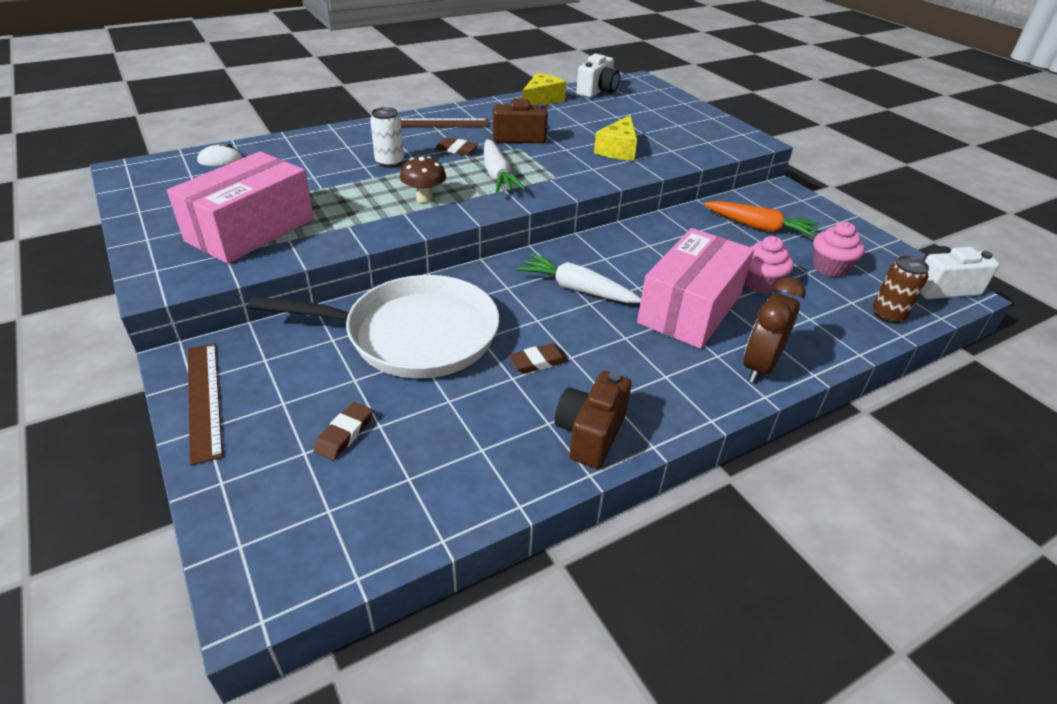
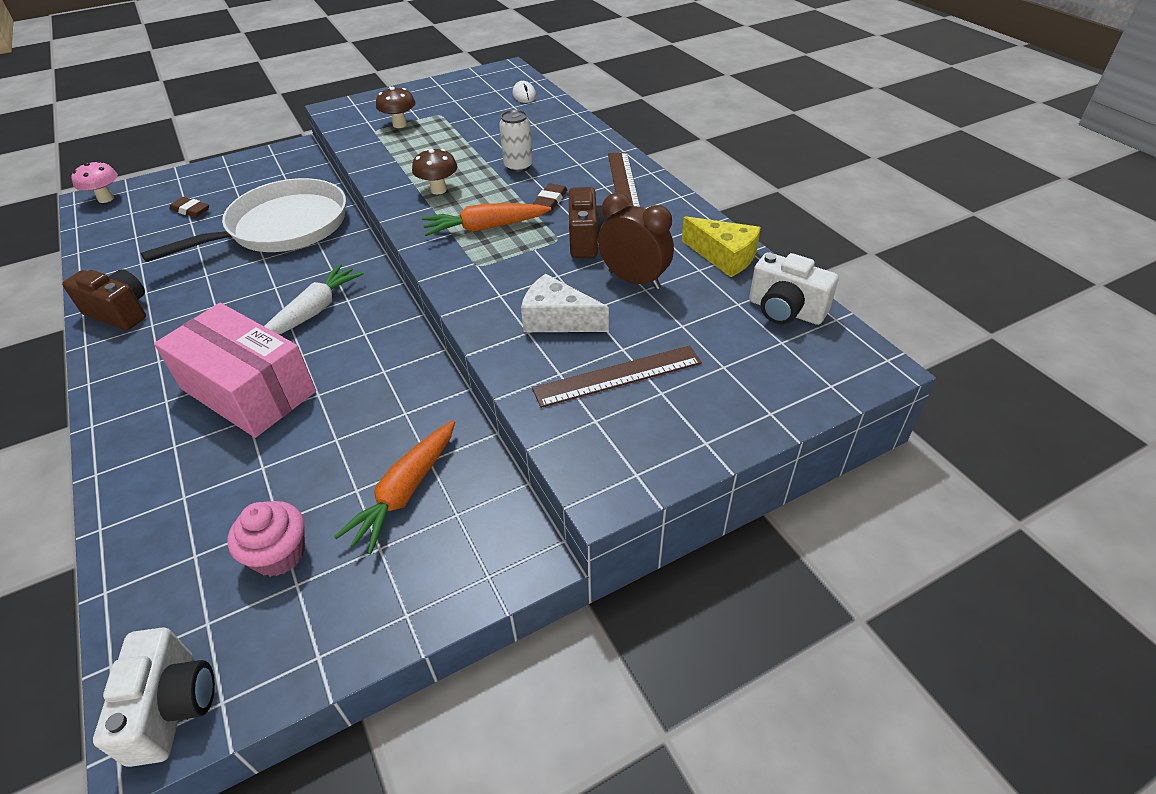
camera: 95 degrees right, 5 degrees up
(204, 399) = (253, 161): brown ruler -> brown ruler (618, 376)
(251, 230) = (400, 124): pink box -> brown mushroom
(262, 568) = (106, 199): none -> pink mushroom
(414, 335) = (283, 227): white pan -> white pan turned 135 degrees counterclockwise
(497, 175) = (485, 228): white carrot -> orange carrot
(538, 362) = (217, 287): brown eraser -> none
(618, 150) = (557, 319): yellow cheese -> white cheese
(759, 367) = (132, 430): brown clock -> brown clock (634, 280)
(760, 283) = (271, 462): pink cupcake -> none
(888, 315) = (149, 591): brown can -> none

